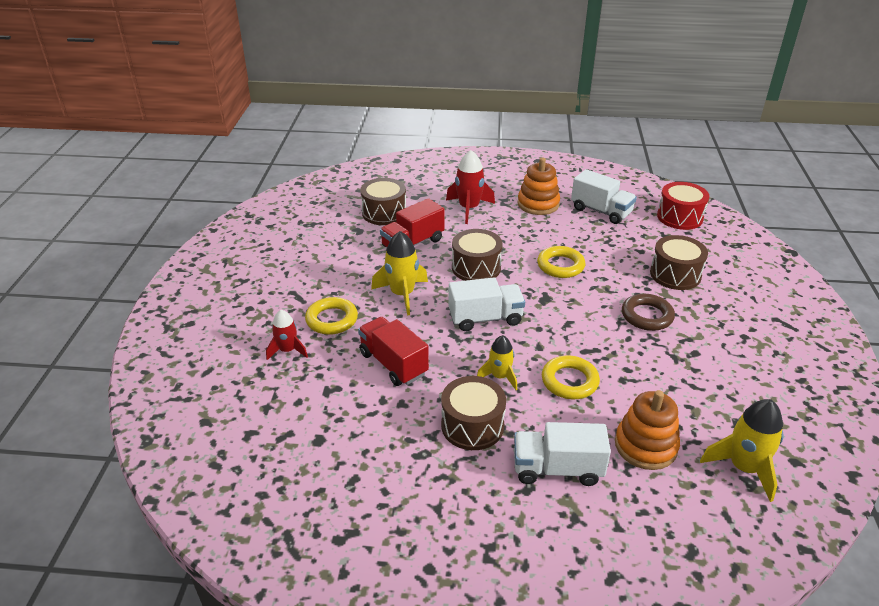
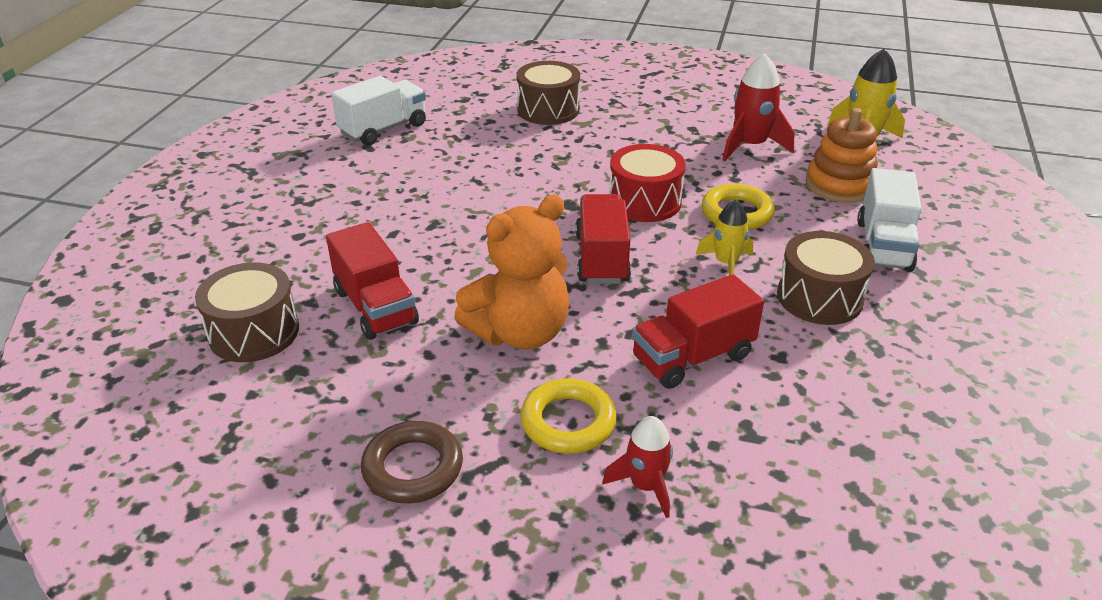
camera: 80 degrees left, 0 degrees up
(402, 294) = (520, 332): yellow rocket -> orange teddy bear
(469, 208) = (303, 236): red rocket -> red rocket (750, 146)
(476, 268) = (475, 250): brown drum -> none
(485, 318) = (602, 258): white truck -> red truck
(538, 204) = (333, 173): orange stacking toy -> none
(560, 266) = (499, 180): yellow ring -> none
(647, 316) = (623, 142): brown ring -> brown ring (413, 468)
(680, 217) = (429, 83): red drum -> red drum (644, 201)

